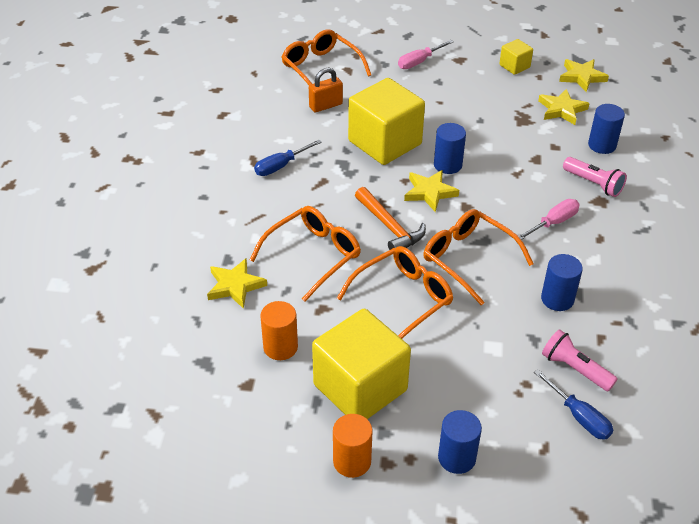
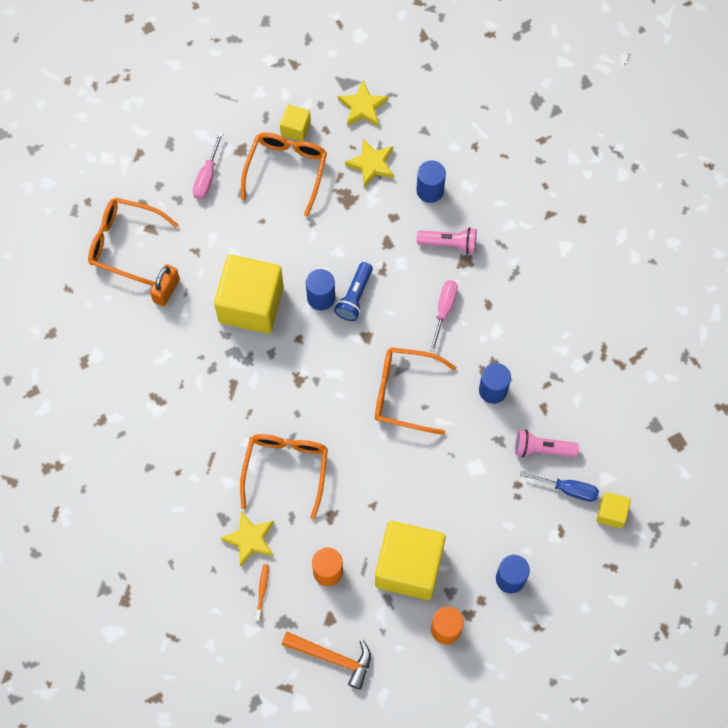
camera: 35 degrees left, 25 degrees up
(208, 328) = (262, 591): none -> orange toothbrush
(280, 166) = (185, 391): blue screwdriver -> none
(390, 227) = (323, 399): orange hammer -> orange hammer (333, 658)
(402, 299) = (382, 466): orange glasses -> orange glasses (286, 171)
(429, 192) = (328, 339): yellow star -> none
(477, 177) = (354, 297): none -> blue flashlight
(614, 464) = (611, 513): none -> yellow cube

